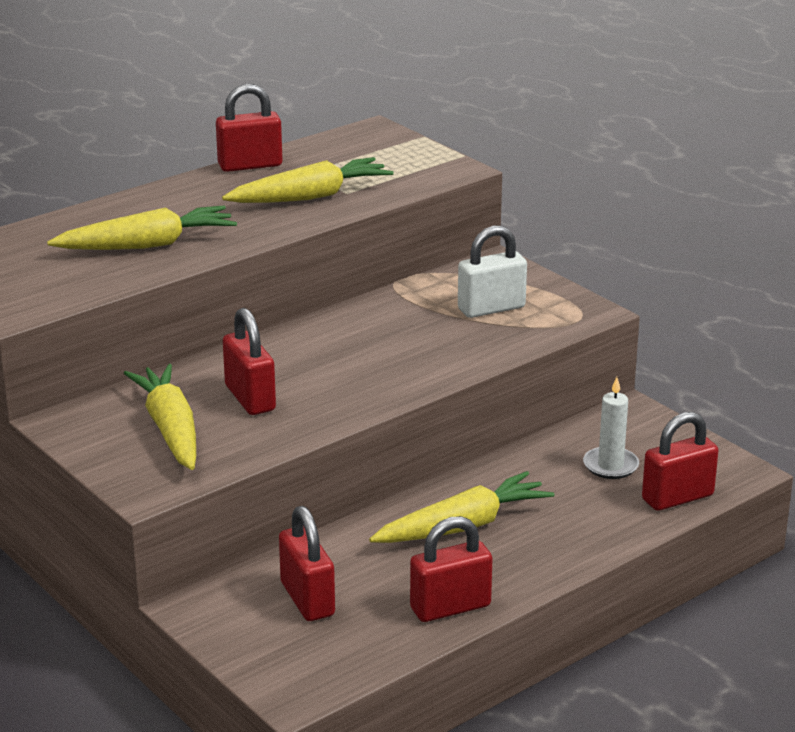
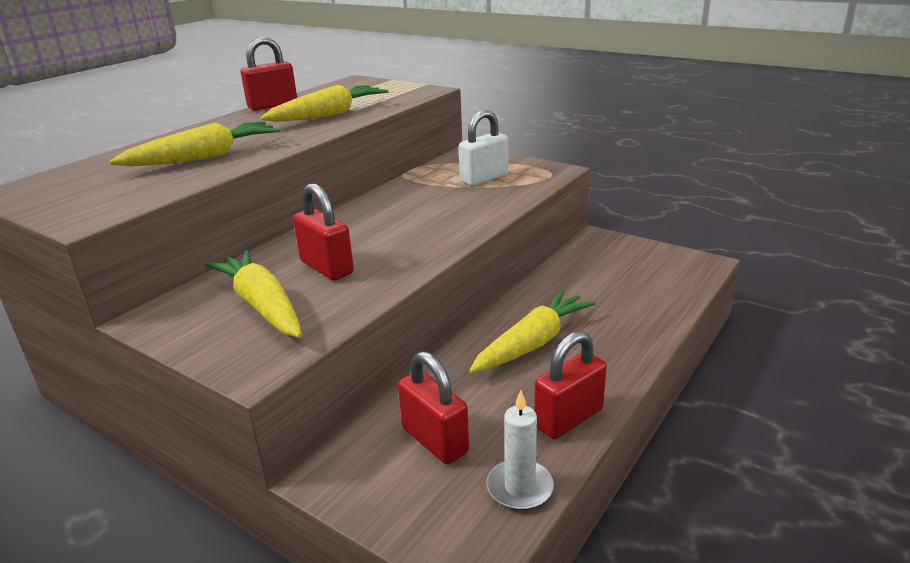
camera: 15 degrees left, 0 degrees up
(610, 466) = (611, 276): white candle -> white candle (520, 487)
(677, 498) = (677, 289): red padlock -> none

